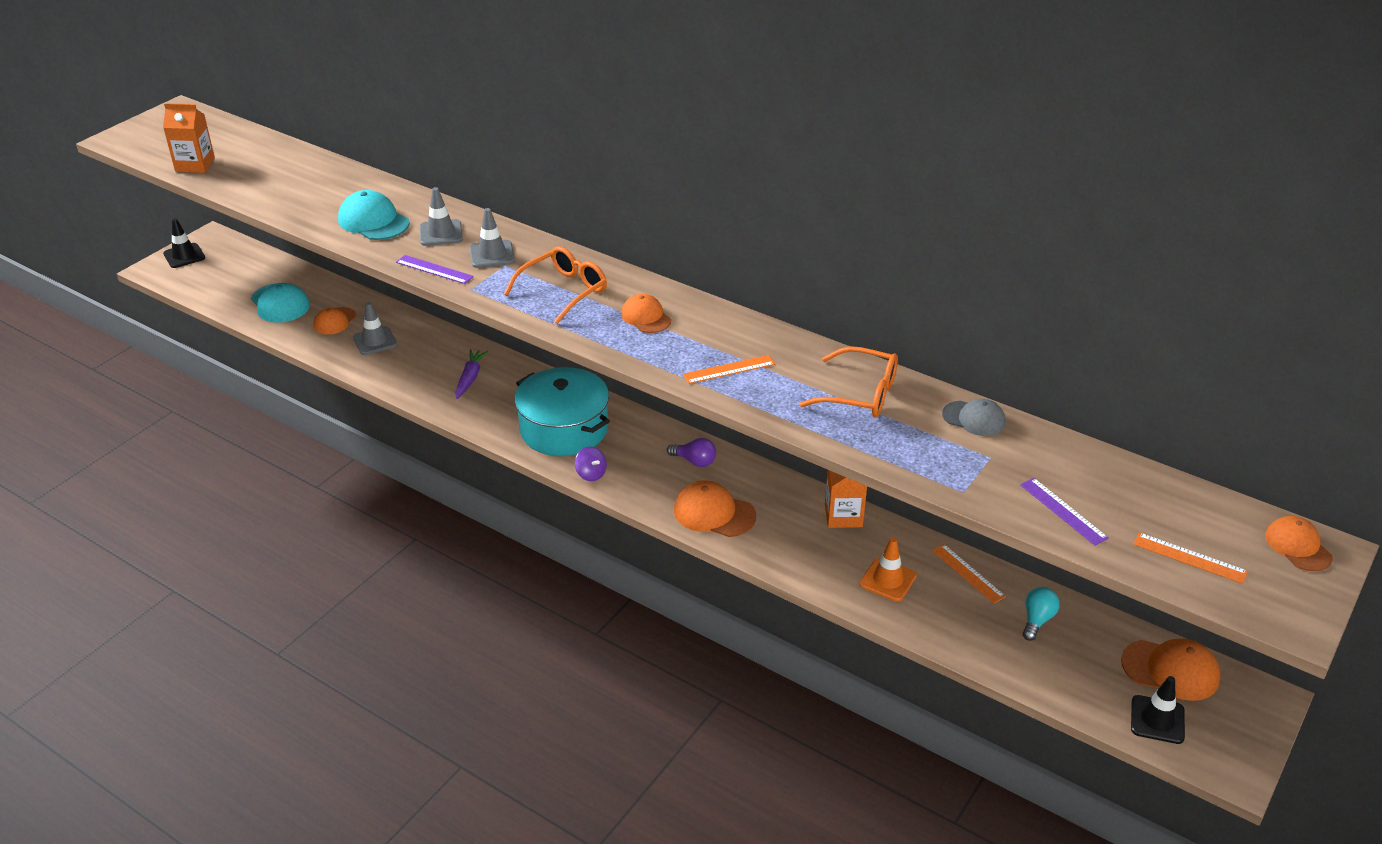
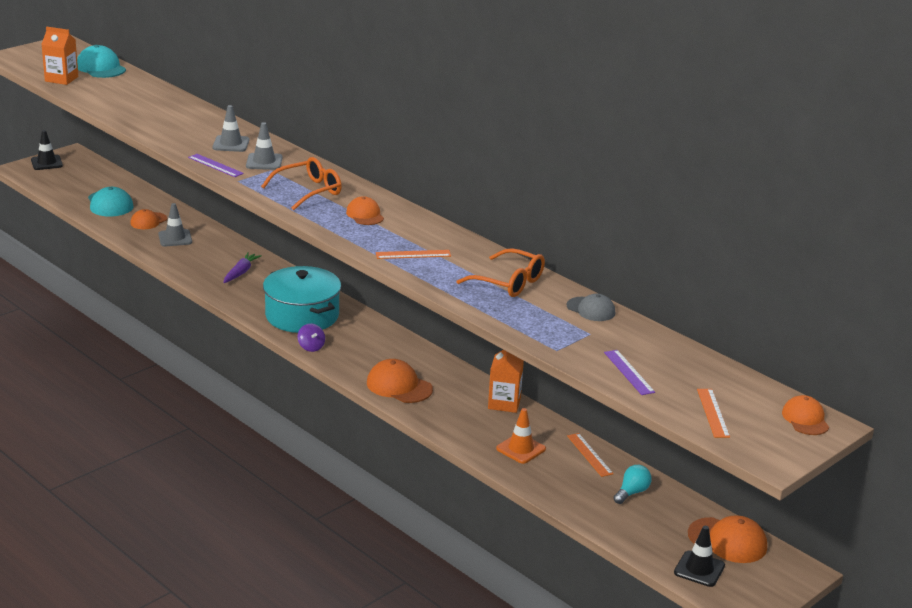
camera: 10 degrees right, 10 degrees down
(373, 221) = (182, 130): turquoise cap -> turquoise cap (101, 68)
(694, 461) = (398, 351): purple light bulb -> none
(1189, 558) = (713, 413): orange ruler -> orange ruler turned 45 degrees clockwise

